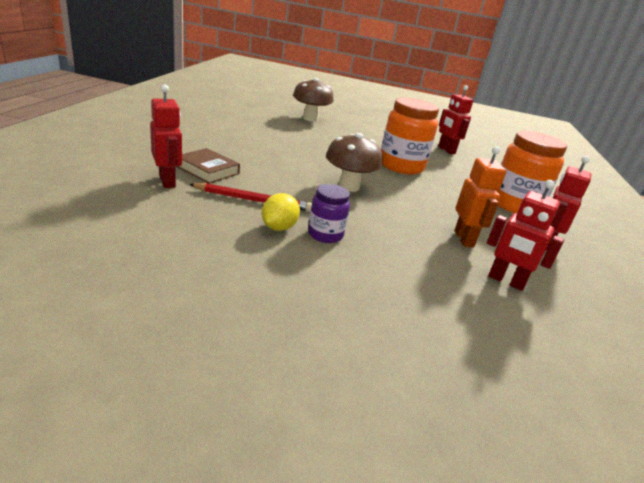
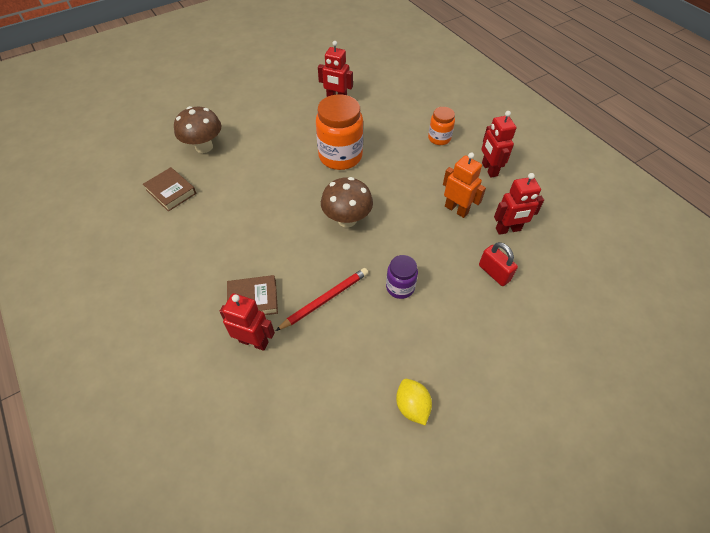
camera: 40 degrees left, 25 degrees up
(255, 118) = (171, 192): none -> brown book
(278, 227) = (373, 309): yellow lemon -> yellow lemon (412, 406)
(438, 290) = (494, 273): none -> red padlock
(514, 205) = (439, 138): orange jar -> orange jar, size x0.54

